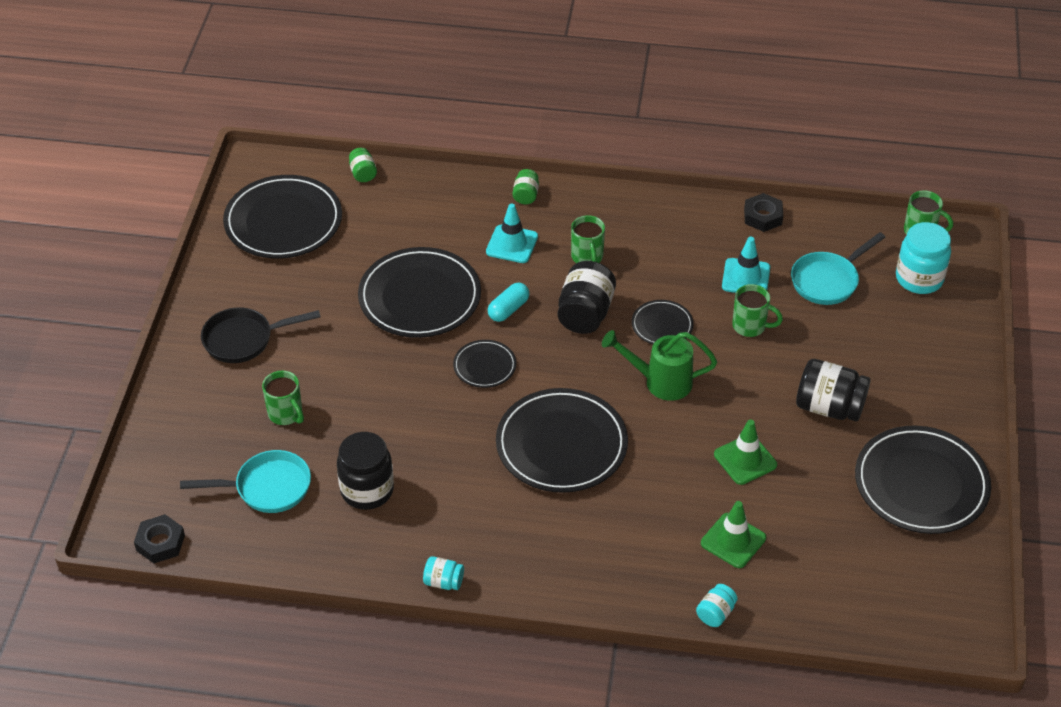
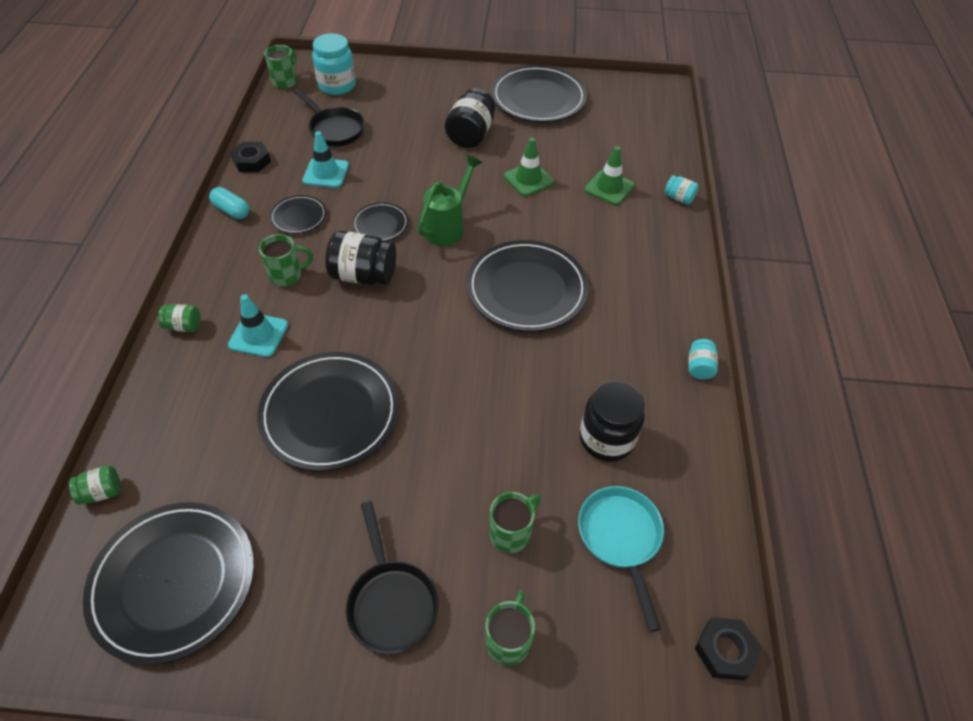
camera: 95 degrees left, 5 degrees up
(484, 366) = (432, 350): black plate -> black plate (298, 217)
(508, 309) = (354, 334): turquoise capsule -> turquoise capsule (231, 210)
(660, 382) = (448, 226): green watering can -> green watering can turned 150 degrees counterclockwise
(750, 326) = (384, 172): green mug -> green mug (508, 640)
(828, 280) = (334, 129): turquoise pan -> black pan

